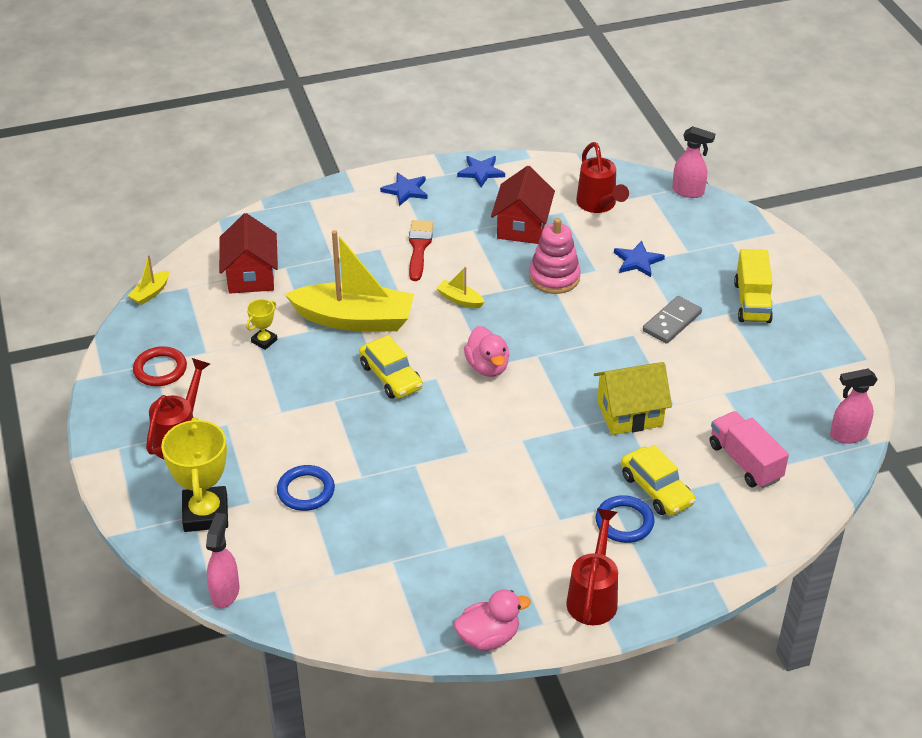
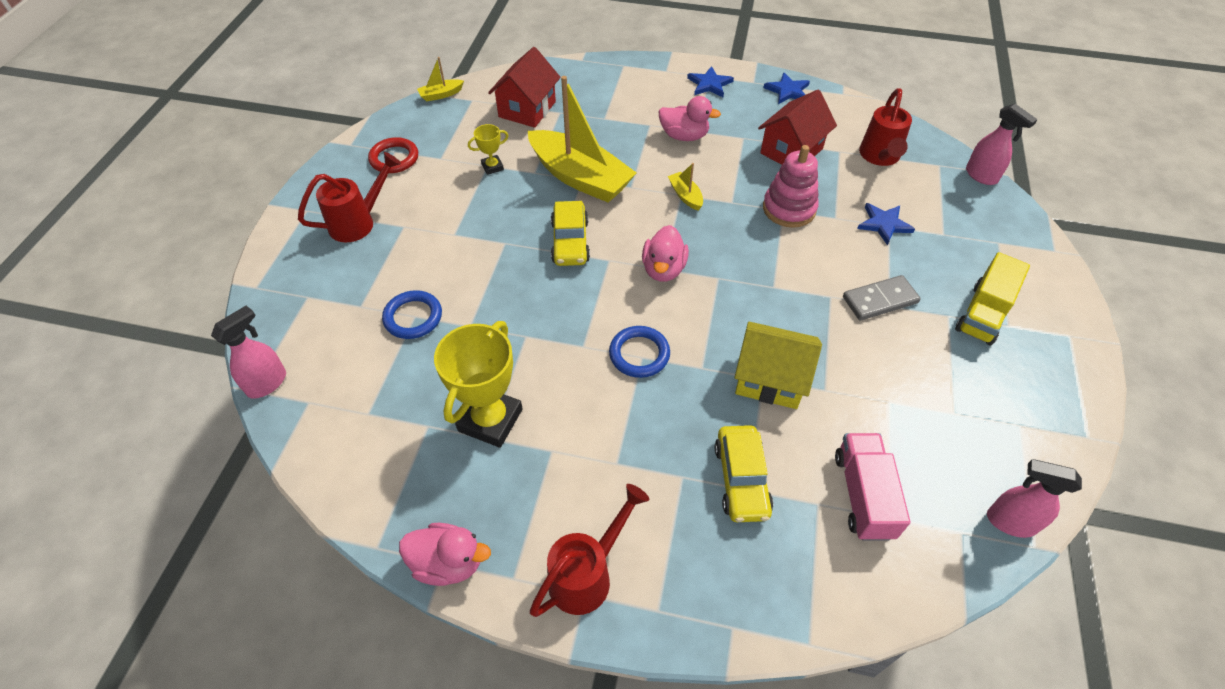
camera: 30 degrees right, 10 degrees up
(206, 513) = (318, 299): yellow trophy -> yellow trophy (490, 420)
(419, 247) = (684, 136): red brush -> pink duck
(624, 522) = (681, 501): blue ring -> blue ring (639, 354)

